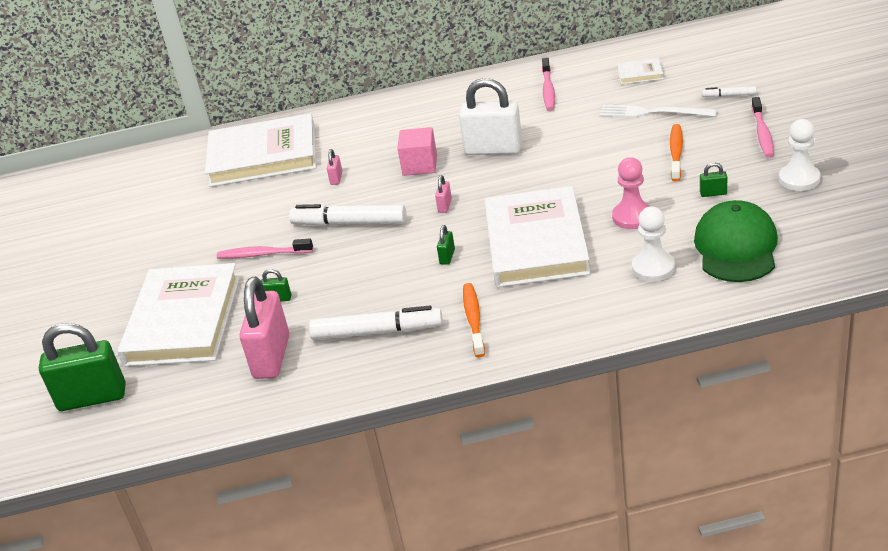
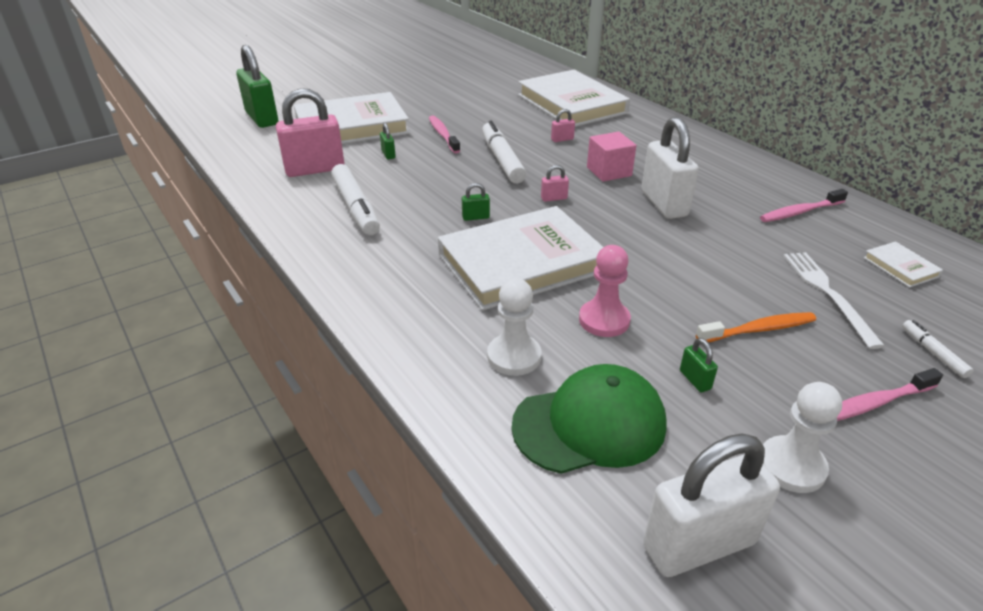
camera: 60 degrees right, 0 degrees up
(473, 319) = (385, 253): orange toothbrush -> none
(843, 228) = (698, 544): none -> white padlock

